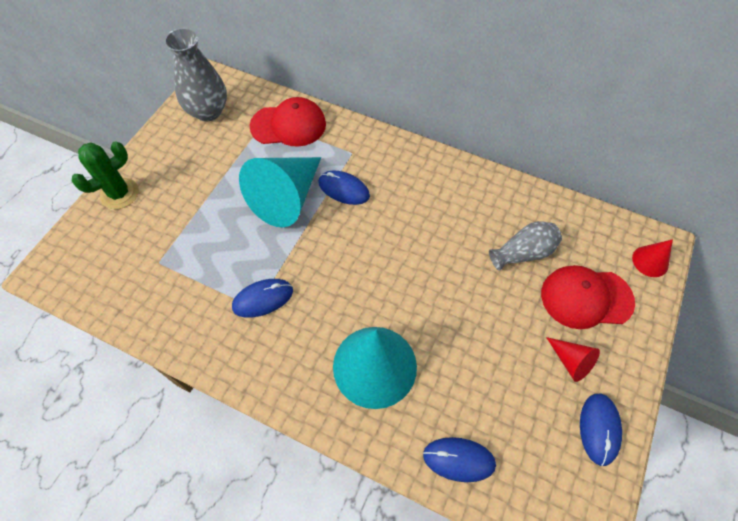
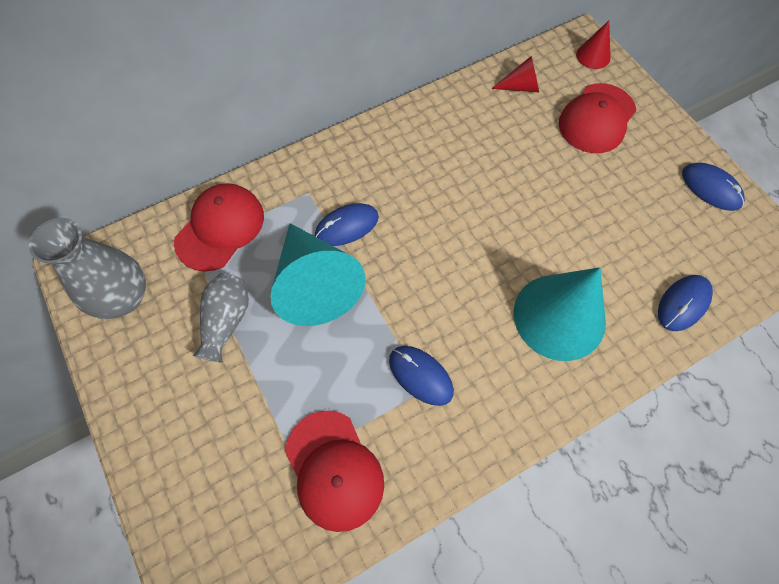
camera: 55 degrees left, 5 degrees up
(119, 194) = (159, 461): green cactus -> none
(166, 286) = (334, 470): none -> red cap
(263, 299) = (420, 375): blue mouse -> blue mouse turned 60 degrees counterclockwise
(523, 253) = (525, 131): grey vase -> grey vase (226, 321)
(571, 362) = (645, 167): red cone -> red cone (521, 87)

